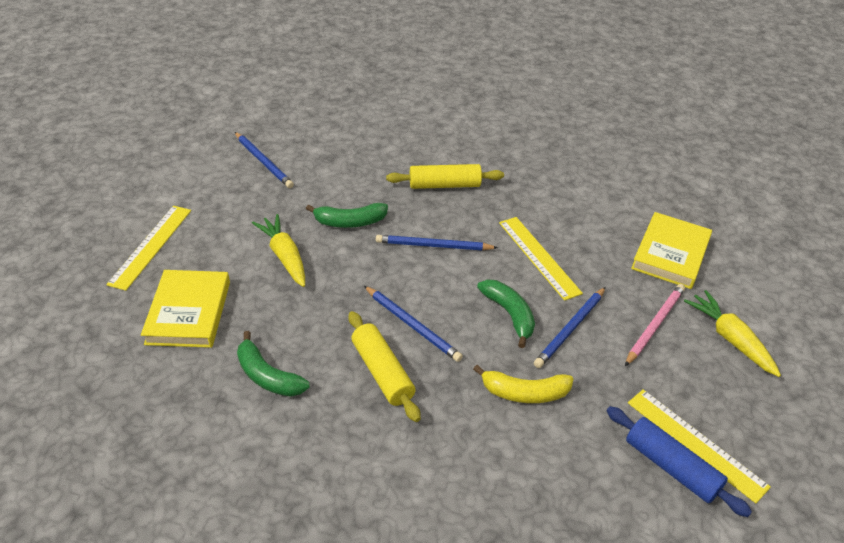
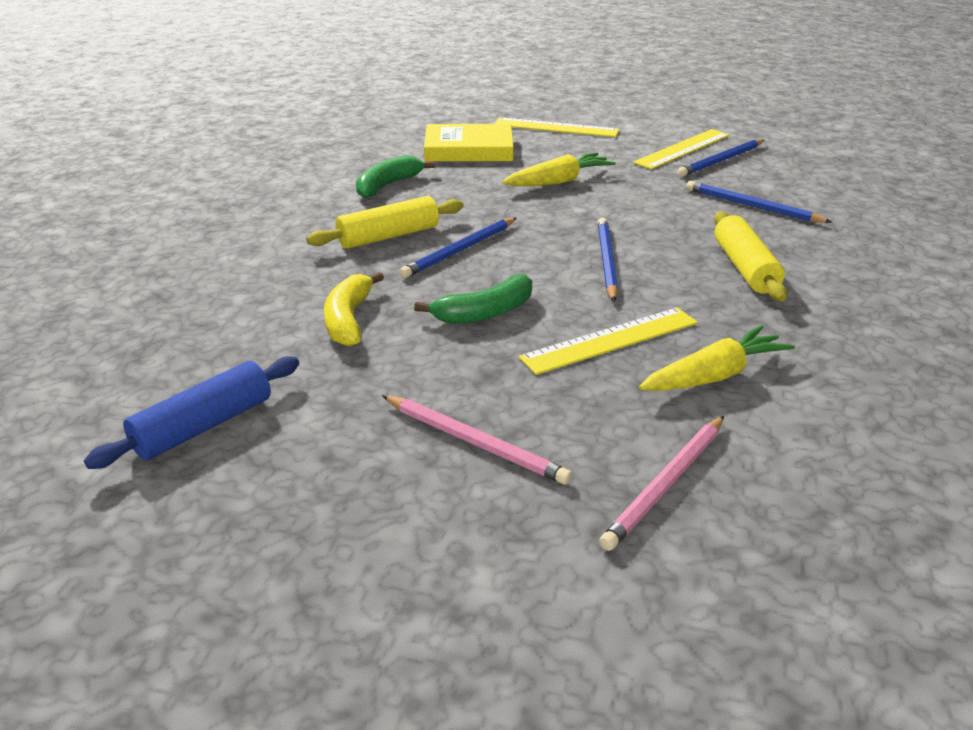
camera: 90 degrees right, 10 degrees down
(350, 222) = (632, 210): green banana -> none
(570, 329) = (460, 360): blue pencil -> blue pencil (752, 206)
(670, 254) = (666, 484): yellow book -> pink pencil
(695, 444) = (235, 454): yellow ruler -> yellow ruler (682, 149)
(730, 339) = (446, 532): yellow carrot -> yellow carrot (714, 376)

